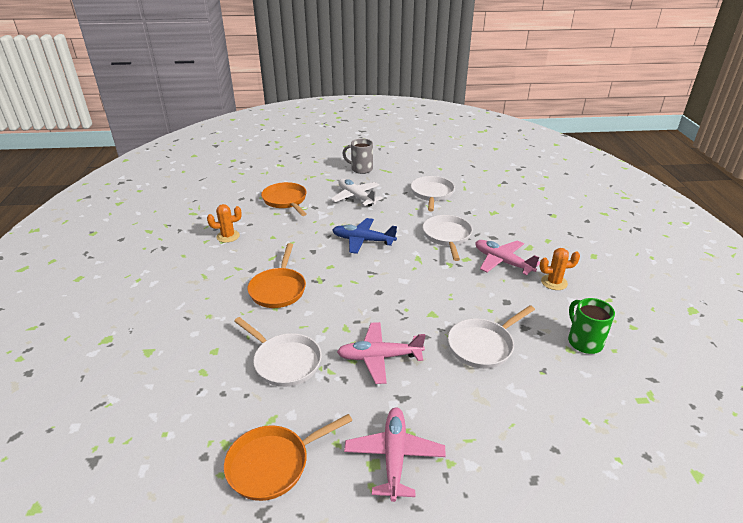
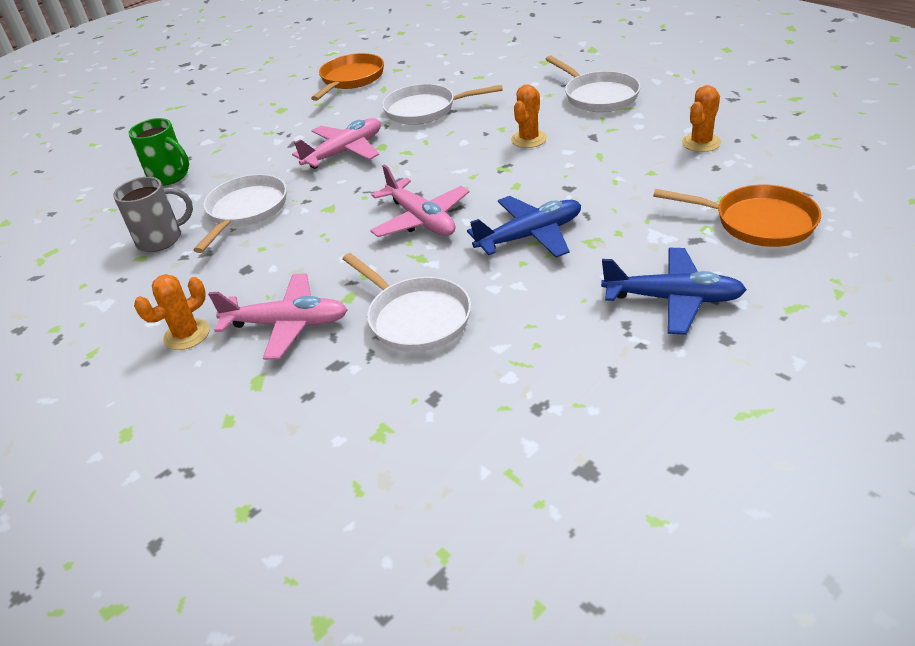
camera: 145 degrees right, 5 degrees up
(278, 289) = (529, 139): orange pan -> orange cactus
(356, 197) = (673, 299): white plane -> blue plane
(361, 169) = (804, 378): grey mug -> grey mug (161, 239)
(394, 456) = (269, 118): pink plane -> pink plane (421, 219)
(432, 194) = (557, 403): white pan -> white pan (598, 96)
(584, 341) = (123, 275): green mug -> green mug (170, 176)

